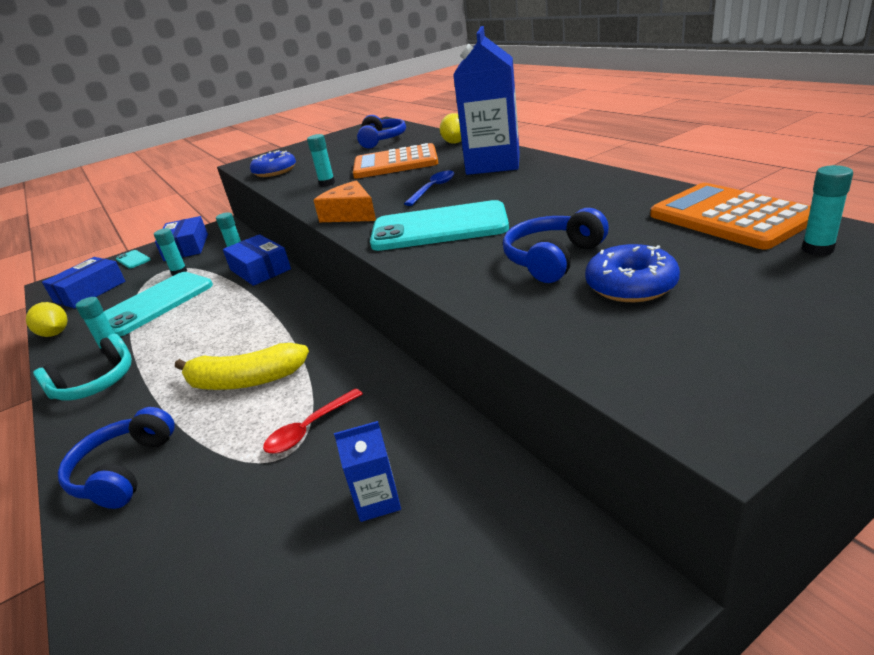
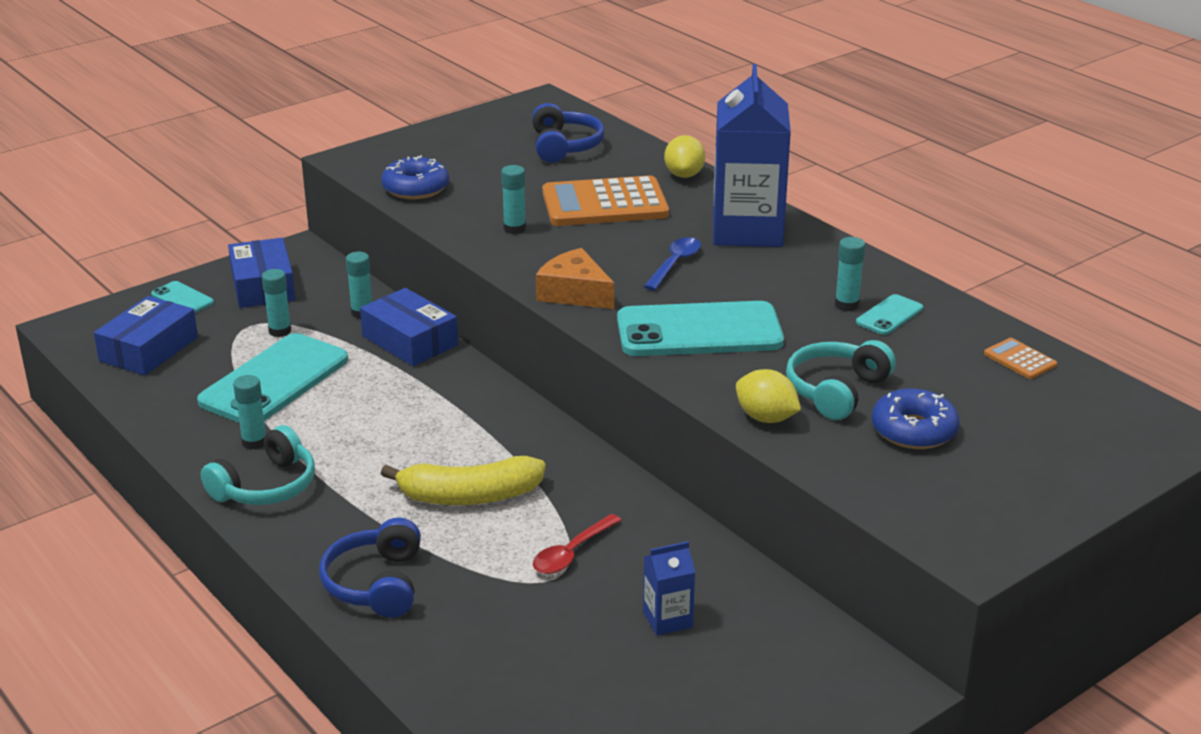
camera: 10 degrees left, 0 degrees up
(55, 333) = (146, 413): yellow lemon -> yellow lemon (766, 418)
(553, 259) = (836, 391): blue headphones -> turquoise headphones
(603, 200) = (889, 315): none -> turquoise phone
(730, 217) = (1020, 359): orange calculator -> orange calculator, size x0.45
(817, 249) = (1089, 409): turquoise glue stick -> turquoise glue stick (846, 305)

